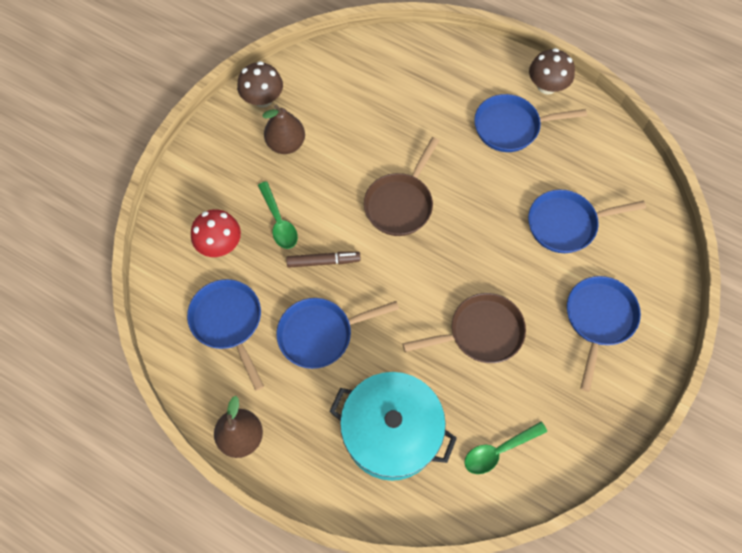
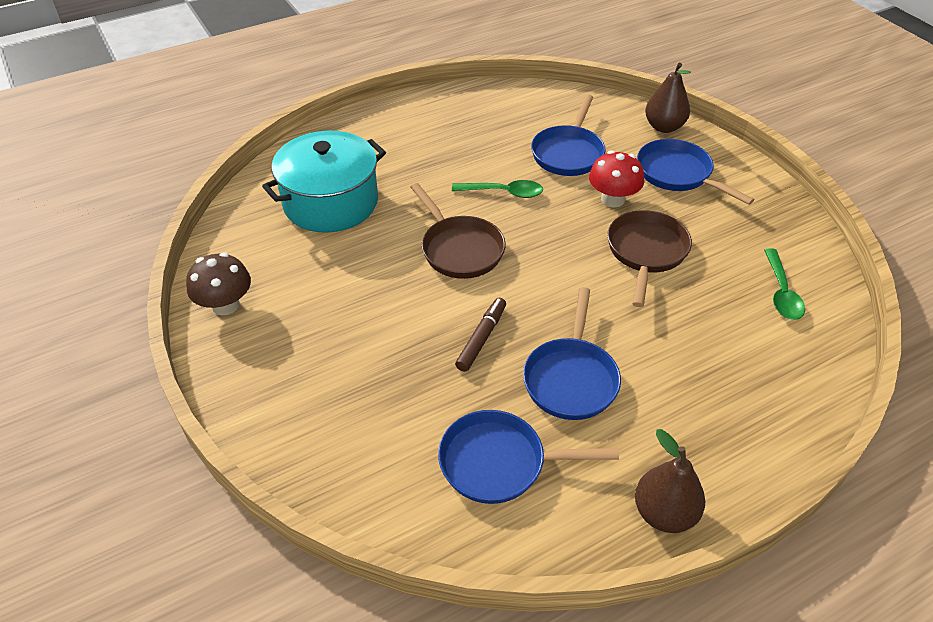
camera: 60 degrees left, 20 degrees down
(220, 244) = (385, 427): red mushroom -> red mushroom (612, 199)
(279, 222) = (400, 357): green spoon -> green spoon (504, 192)
(286, 144) = (304, 309): brown pear -> brown pear (664, 127)
(391, 432) = (724, 366): turquoise pot -> turquoise pot (331, 202)
(511, 127) = (439, 143): blue pan -> none
(547, 86) = (417, 106): brown mushroom -> none

